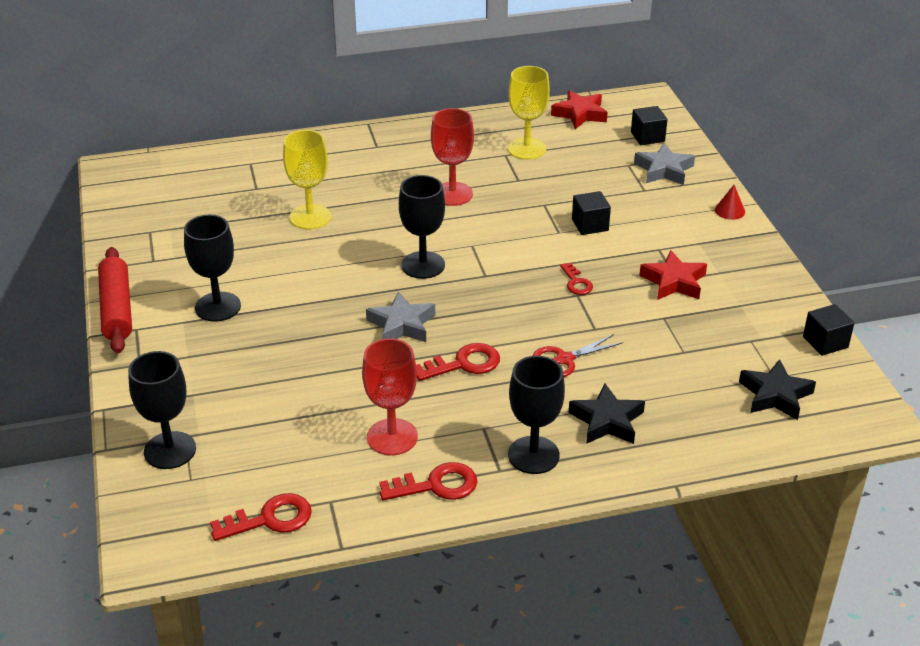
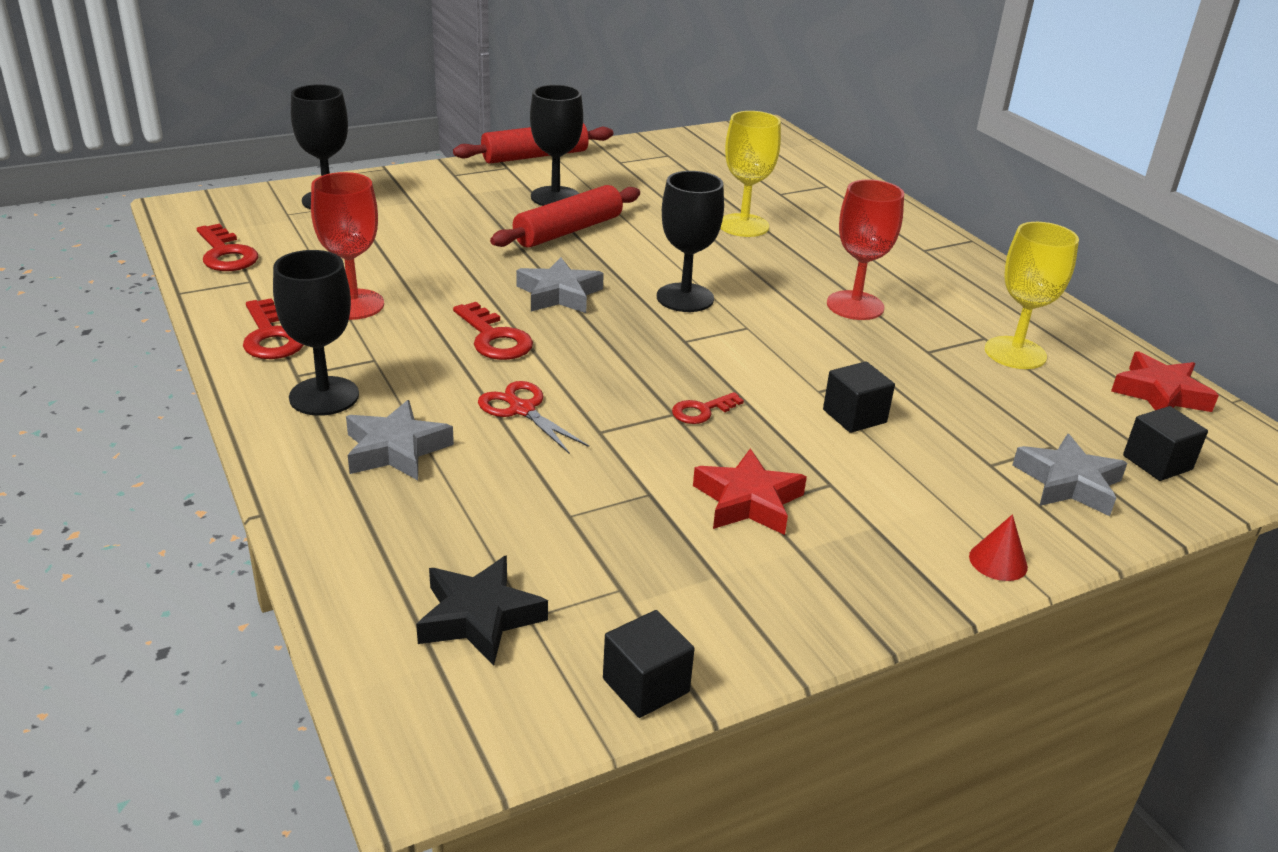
camera: 75 degrees right, 5 degrees down
(289, 307) = (568, 231): none -> red rolling pin
(607, 421) = (396, 449): black star -> grey star

